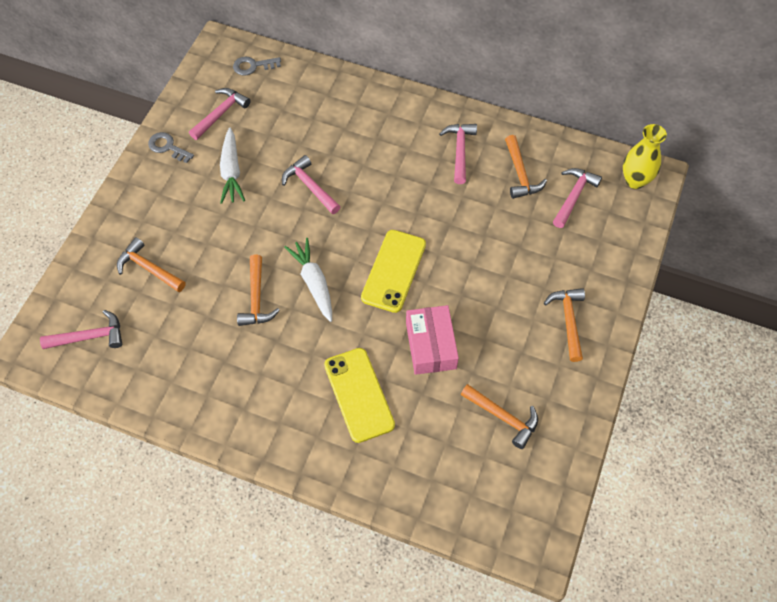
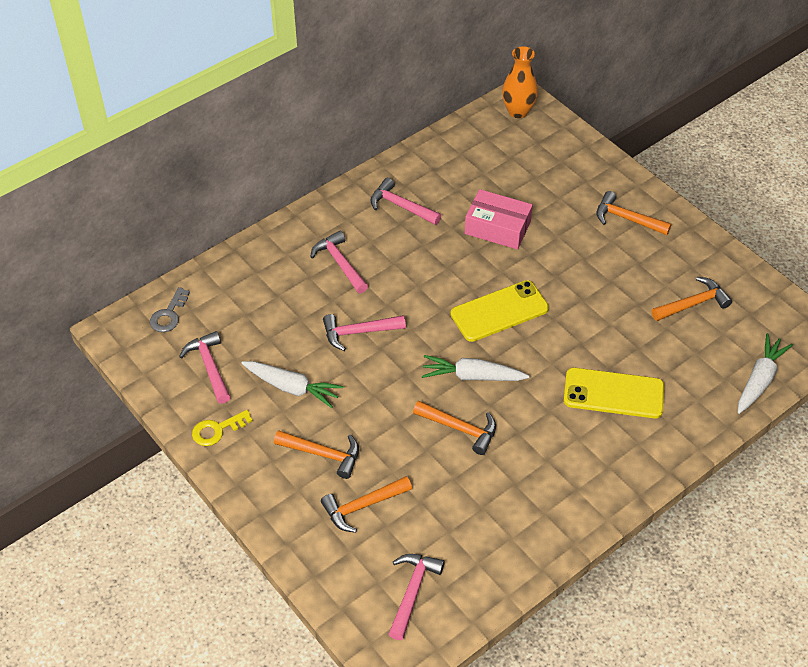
camera: 60 degrees left, 10 degrees down
(167, 147) = (217, 430): grey key -> yellow key
(394, 271) = (499, 311): yellow phone -> yellow phone turned 75 degrees counterclockwise
(431, 345) = (594, 320): pink box -> pink box (497, 228)
(449, 510) = (759, 379): none -> white carrot
(520, 174) = (457, 178): orange hammer -> orange hammer (323, 454)
(574, 196) = (506, 155): pink hammer -> pink hammer (340, 263)
(635, 180) = (518, 111): yellow vase -> orange vase

